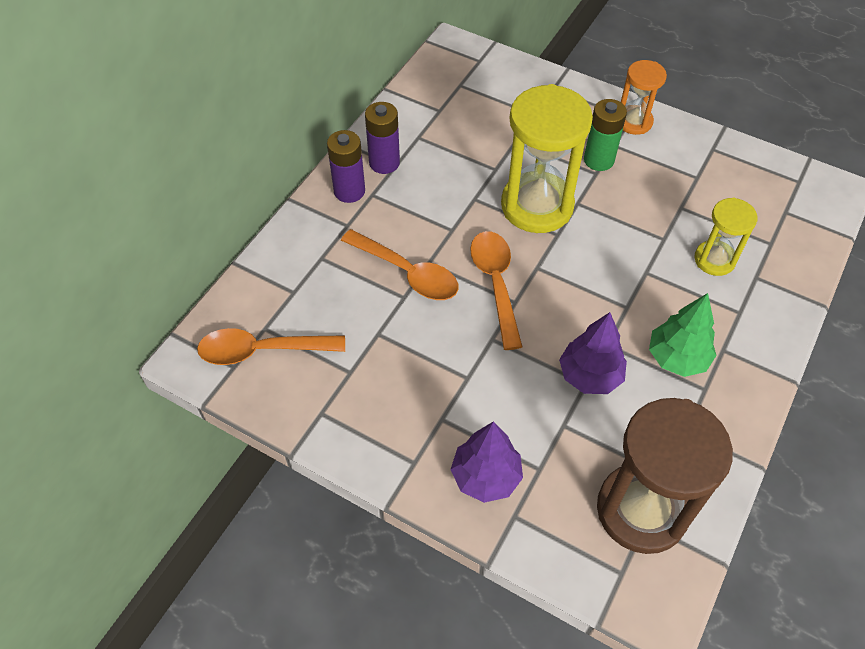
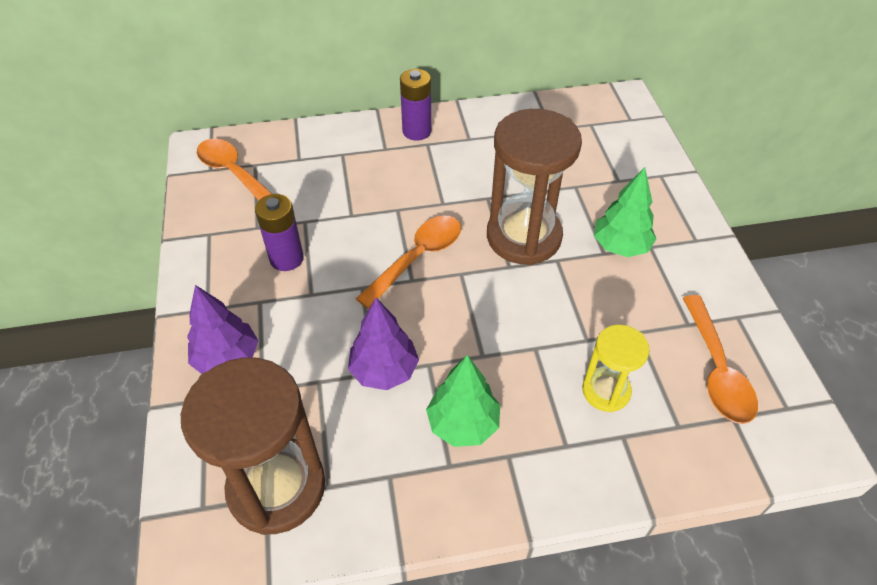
camera: 50 degrees right, 5 degrees down
(384, 163) = (463, 132): purple battery -> purple battery (286, 258)
(407, 273) = (375, 204): orange spoon -> orange spoon (716, 370)
(537, 206) = (523, 237): yellow hourglass -> brown hourglass
(598, 160) = (620, 246): green battery -> green tree
(634, 122) = (694, 244): orange hourglass -> none

